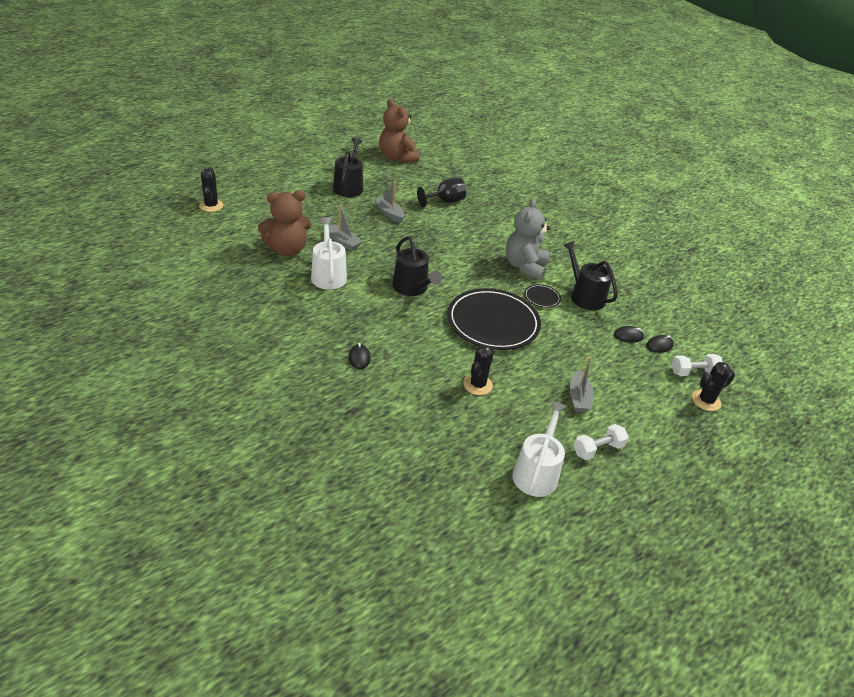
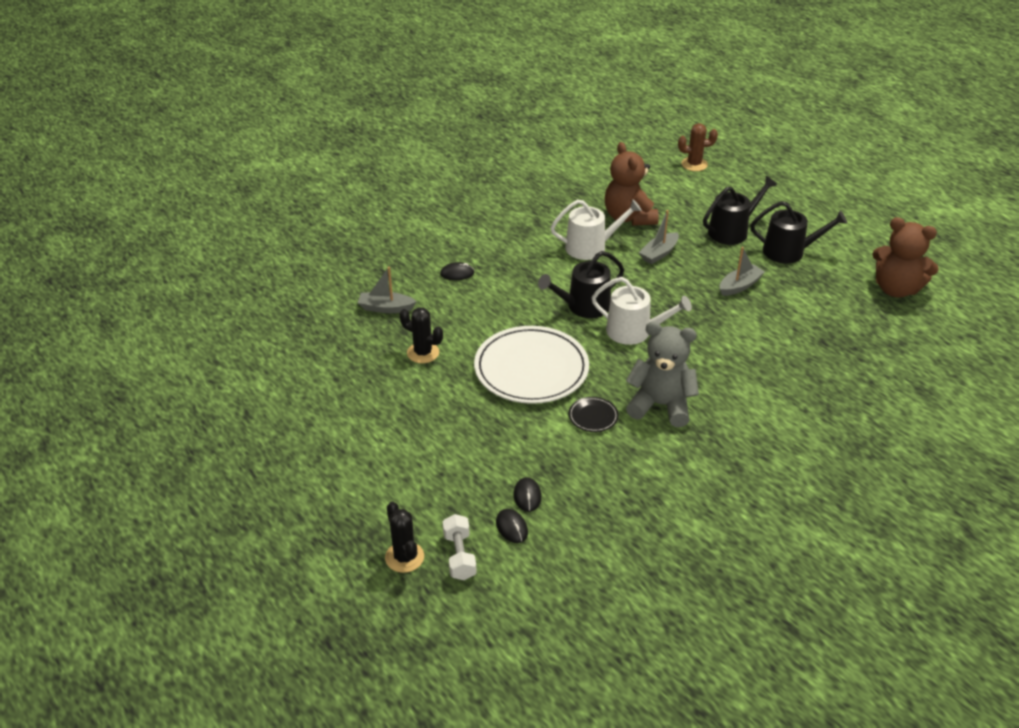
camera: 95 degrees right, 0 degrees up
(211, 206) = (694, 164): black cactus -> brown cactus
(396, 158) = (896, 289): brown teddy bear -> brown teddy bear turned 120 degrees counterclockwise
(445, 201) = (796, 334): black goblet -> none
(493, 323) = (531, 369): black plate -> white plate
(536, 472) = (299, 388): white watering can -> white watering can (634, 331)
(578, 397) = (406, 431): grey boat -> grey boat (386, 308)
(584, 296) = (608, 461): black watering can -> black watering can (732, 231)
(598, 449) = (326, 438): white dumbbell -> none

